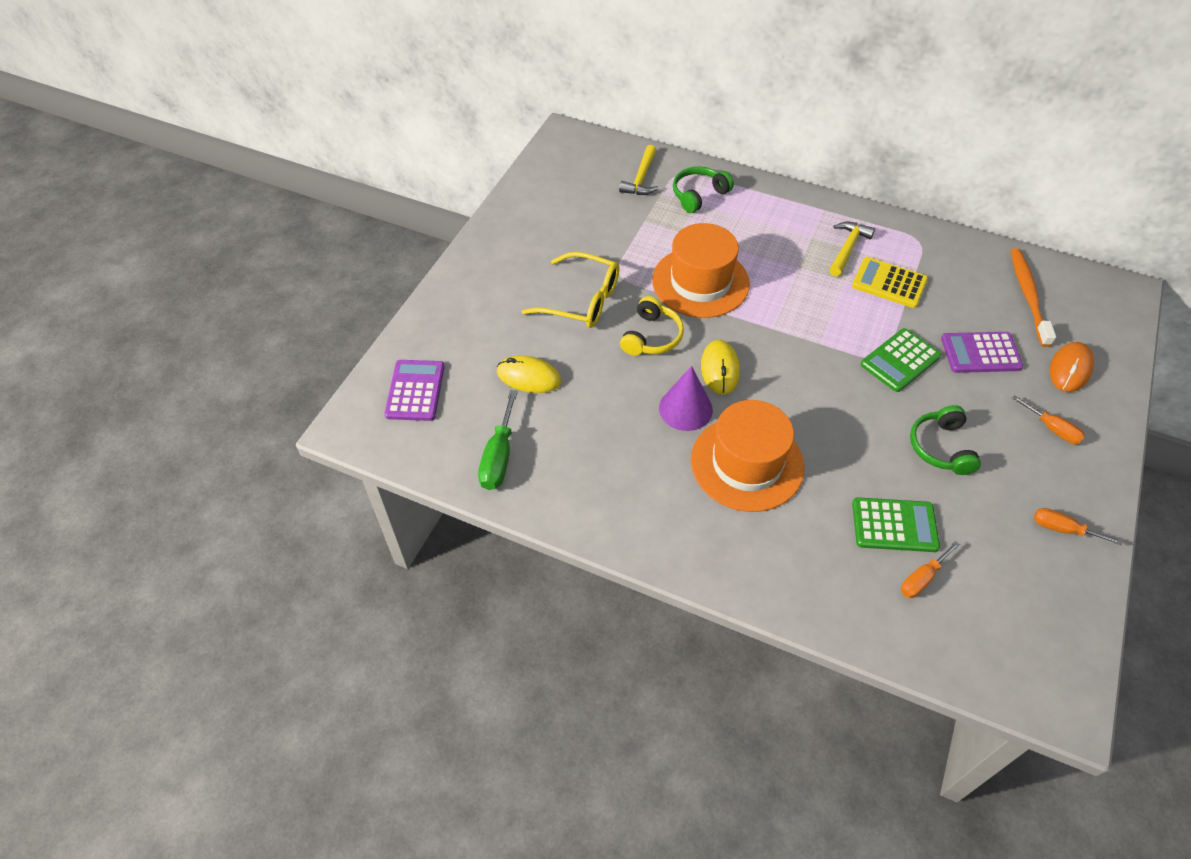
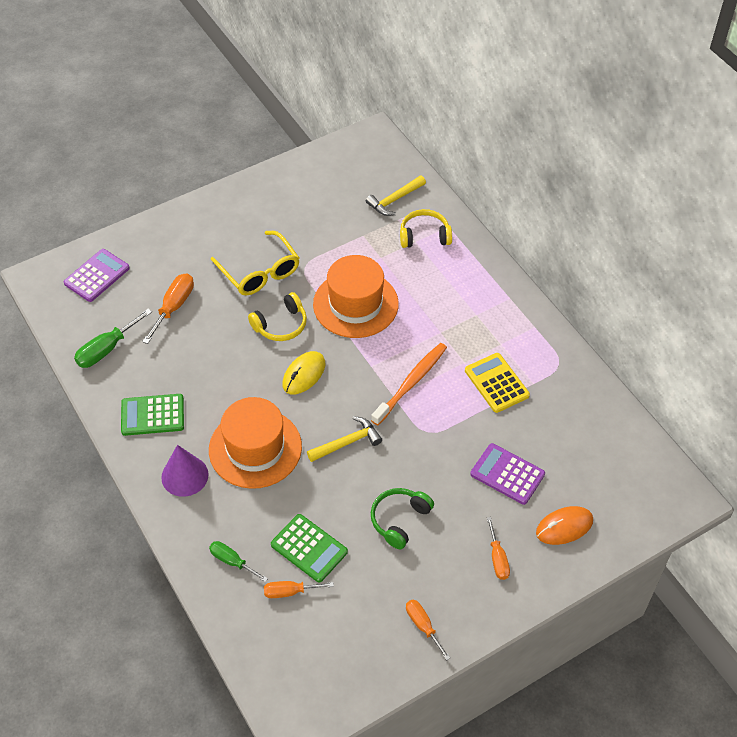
camera: 35 degrees right, 0 degrees up
(529, 377) = (174, 307): yellow mouse -> orange screwdriver
(685, 409) = (253, 388): purple cone -> purple cone (185, 476)
(698, 195) = (424, 236): green headphones -> yellow headphones
(840, 586) = (232, 561): none -> green screwdriver
(847, 248) = (494, 339): yellow hammer -> yellow hammer (347, 442)
(900, 360) = (439, 444): green calculator -> green calculator (152, 415)
(1028, 295) = (598, 455): orange toothbrush -> orange toothbrush (411, 383)

